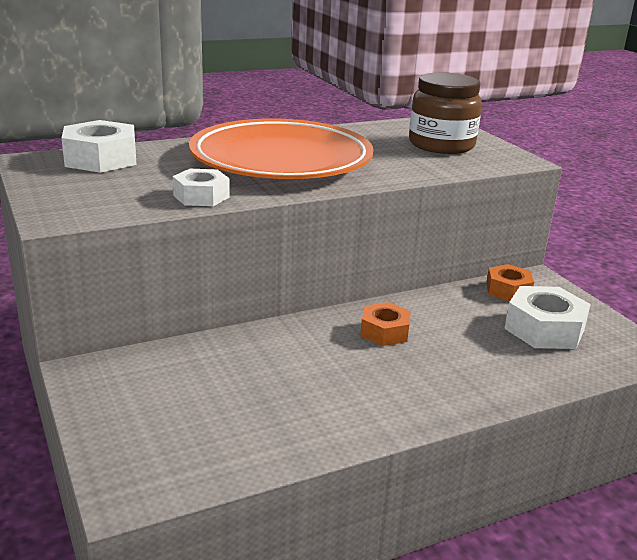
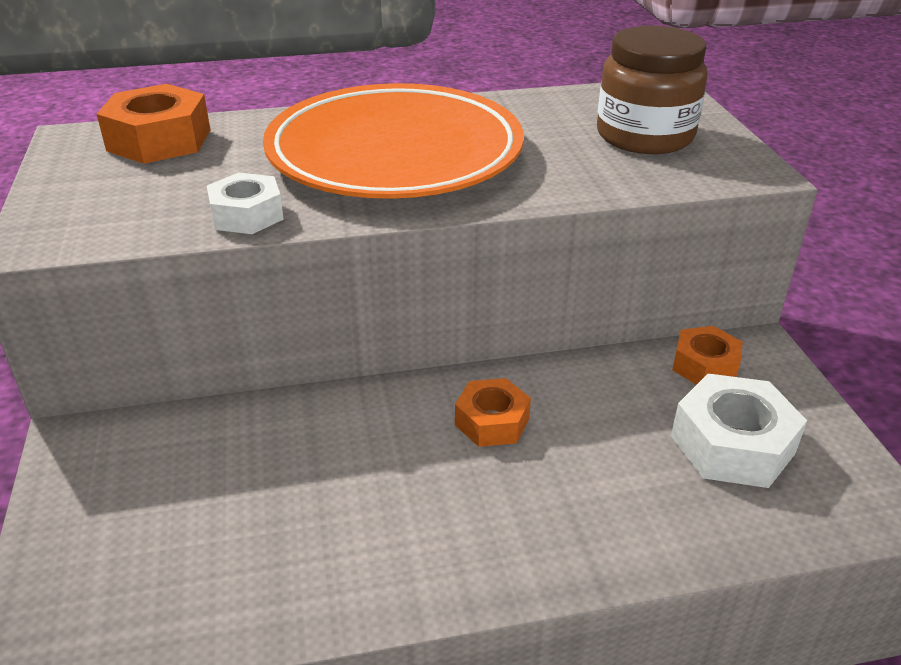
camera: 15 degrees right, 10 degrees up
(101, 159) = (159, 140): white nut -> orange nut

